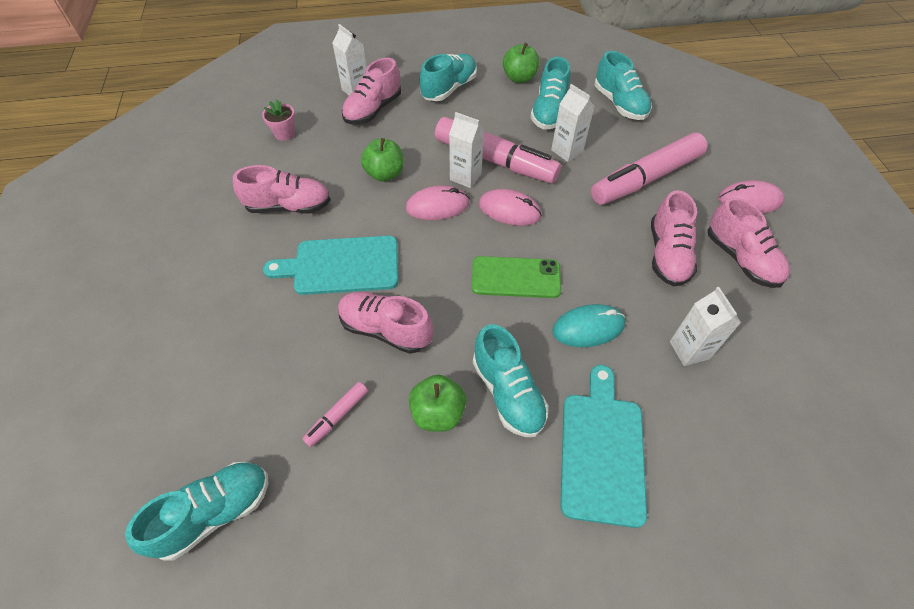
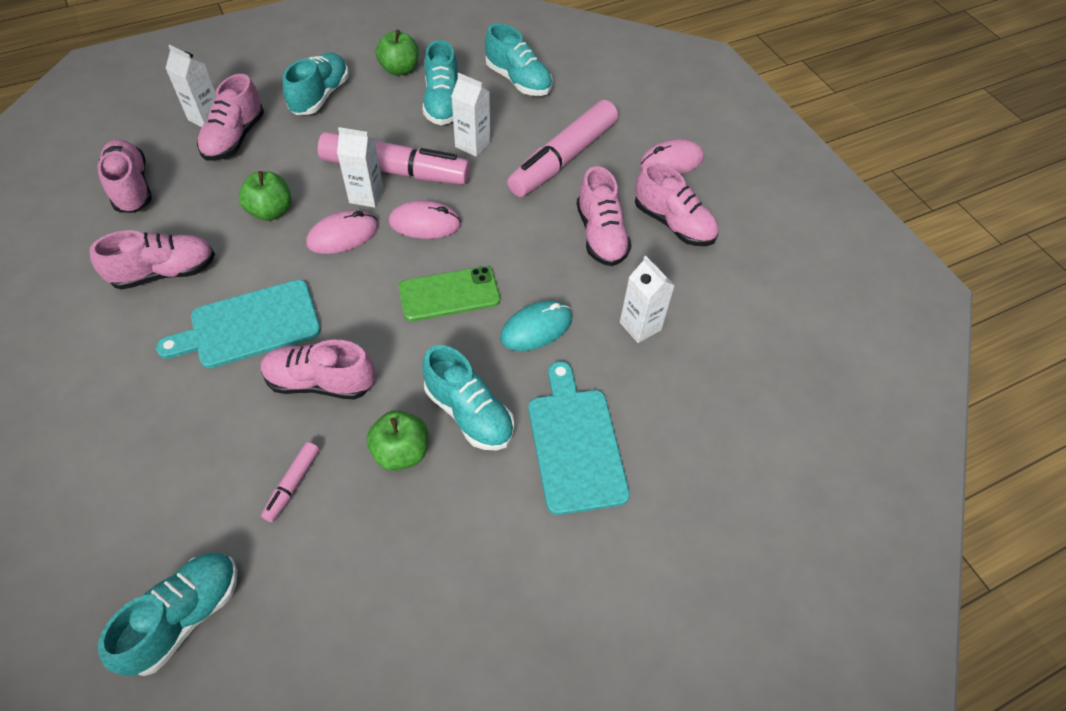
camera: 20 degrees left, 0 degrees up
(284, 134) = (131, 187): pink flower pot -> pink shoe

